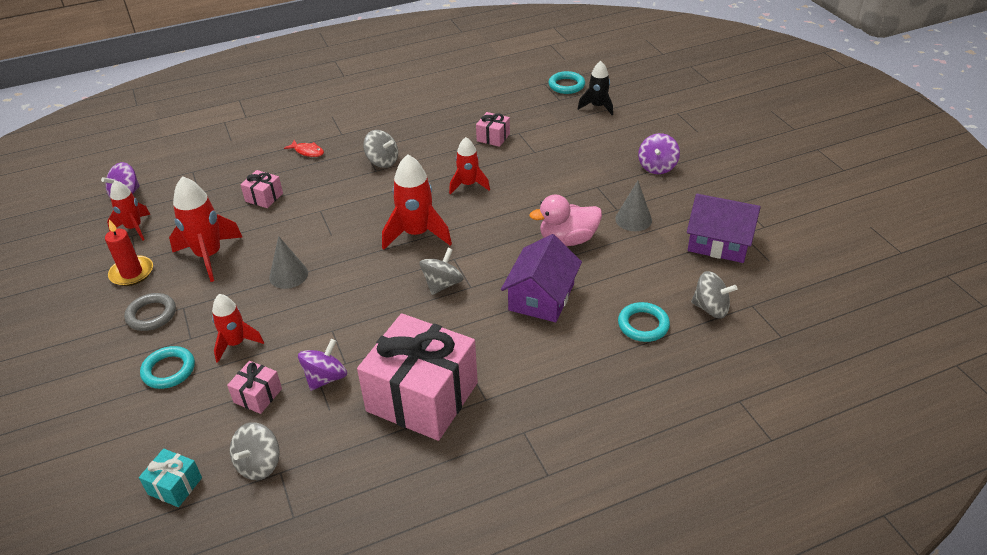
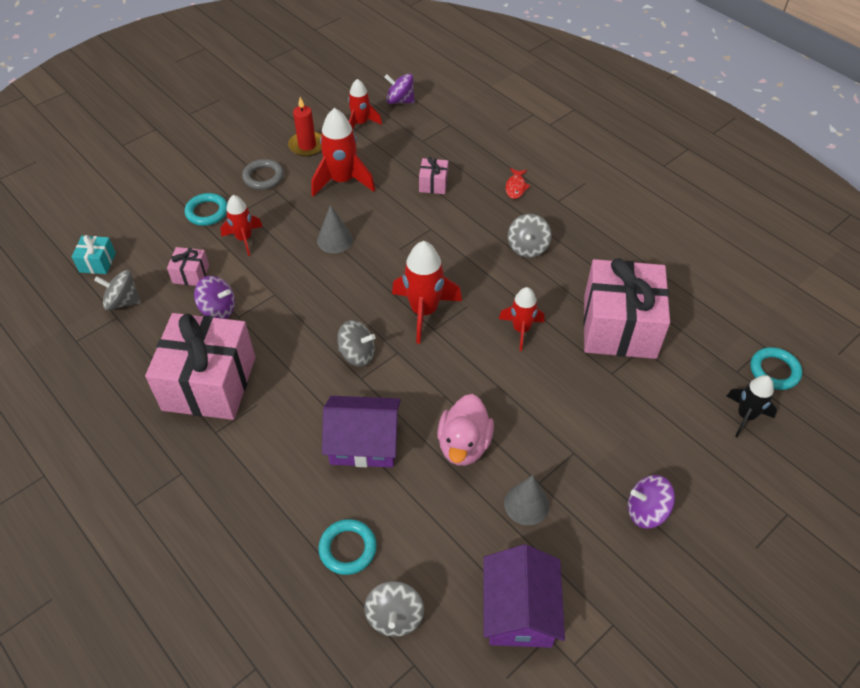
camera: 70 degrees right, 10 degrees up
(493, 137) = (619, 327): pink gift -> pink gift, size x2.36
(568, 240) = (464, 445): pink duck -> pink duck turned 135 degrees counterclockwise

